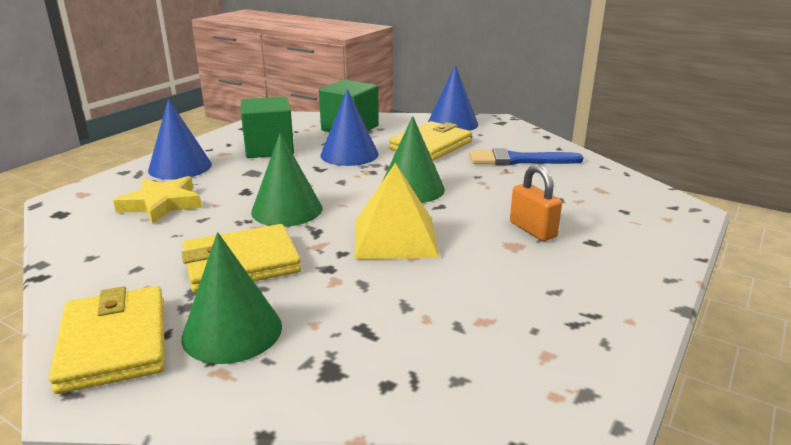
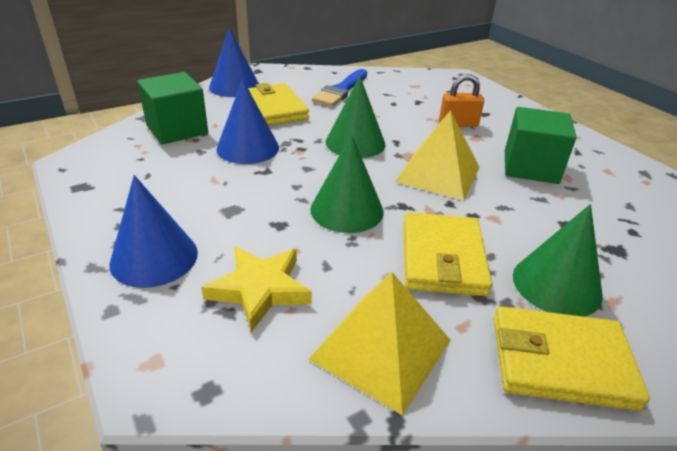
camera: 65 degrees left, 10 degrees up
(110, 258) = (381, 349): none -> yellow pyramid
(269, 148) = (173, 185): green cube -> green cube (530, 167)

